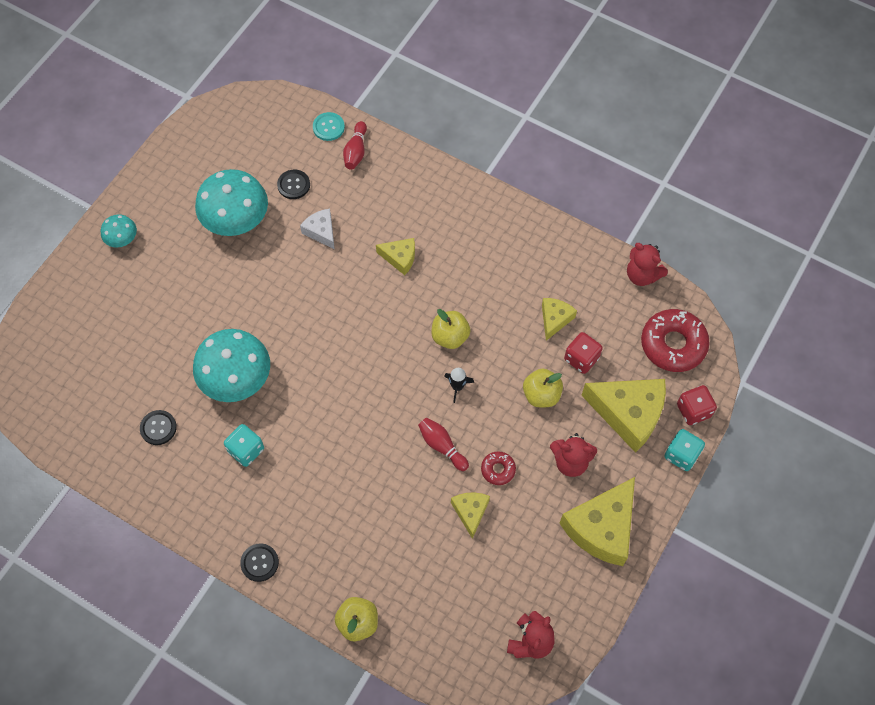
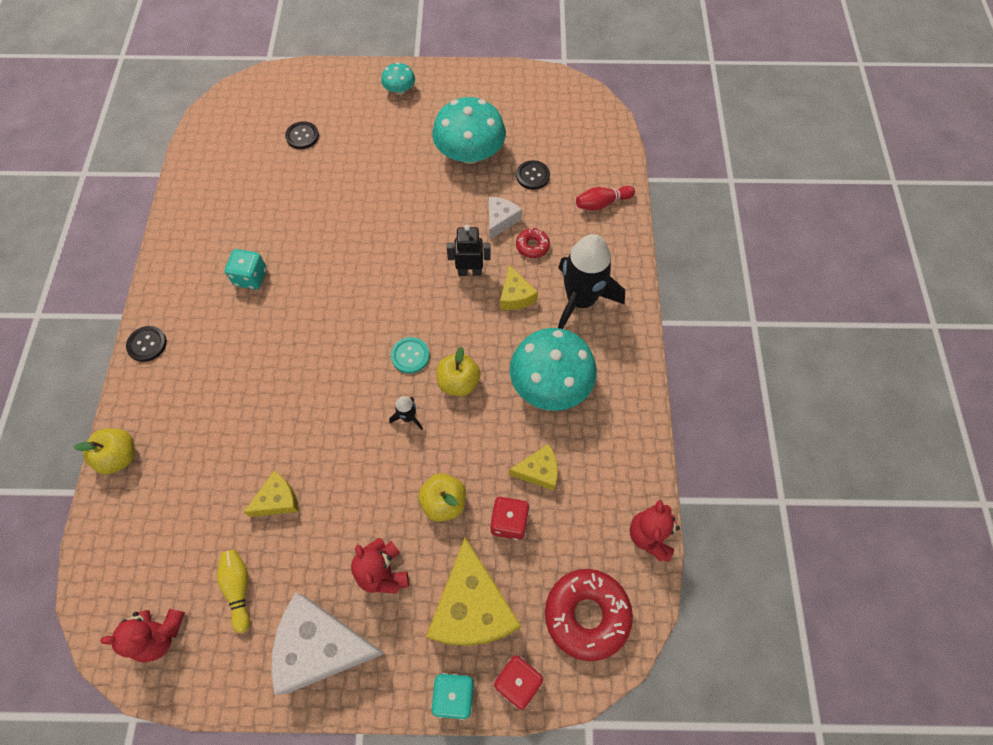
camera: 60 degrees right, 0 degrees up
(158, 428) = (240, 204): black button -> black button (302, 136)
(236, 378) = (316, 234): turquoise mushroom -> turquoise mushroom (550, 383)
(328, 127) = (611, 170): turquoise button -> turquoise button (410, 356)
(355, 279) = (470, 271): none -> black robot
(434, 215) = (580, 300): none -> black rocket
(442, 446) = (336, 436): red bowling pin -> none
(498, 470) = (337, 502): red donut -> red donut (532, 246)
(526, 569) = (239, 588): none -> yellow bowling pin
(601, 528) = (321, 646): yellow cheese -> white cheese

